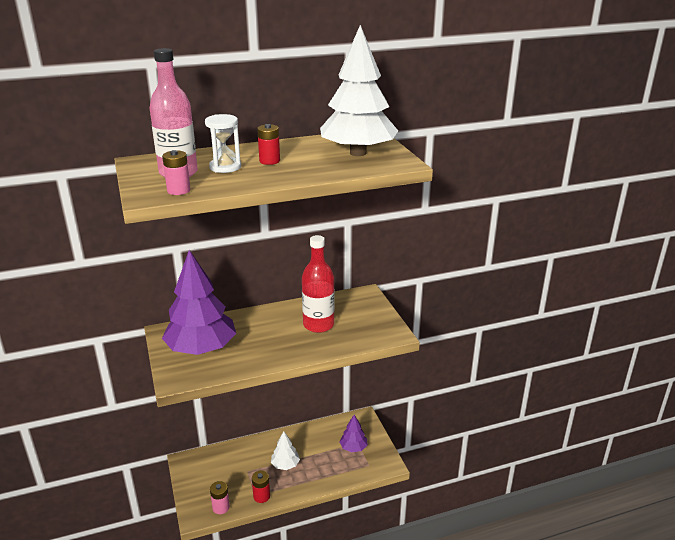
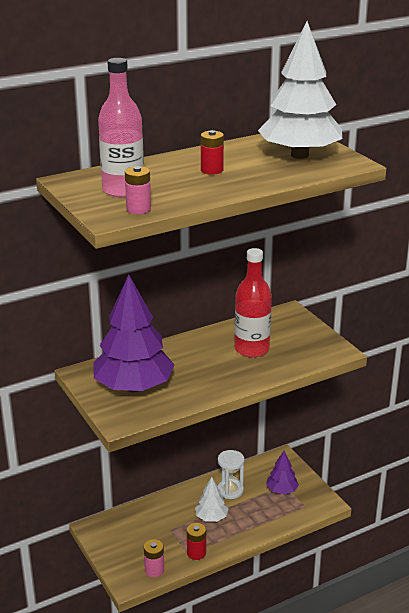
camera: 10 degrees left, 0 degrees up
(225, 167) = (169, 180): white hourglass -> white hourglass (230, 490)

